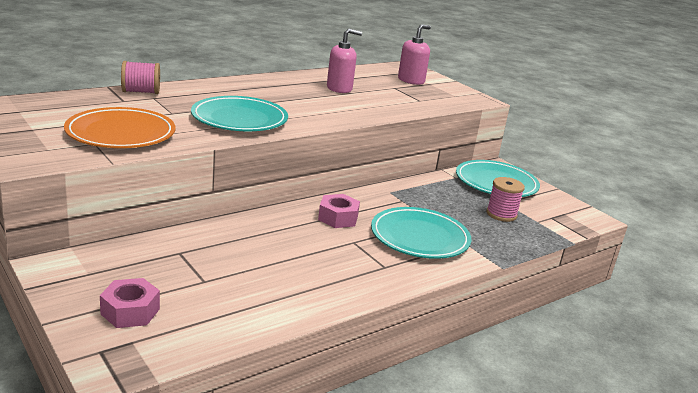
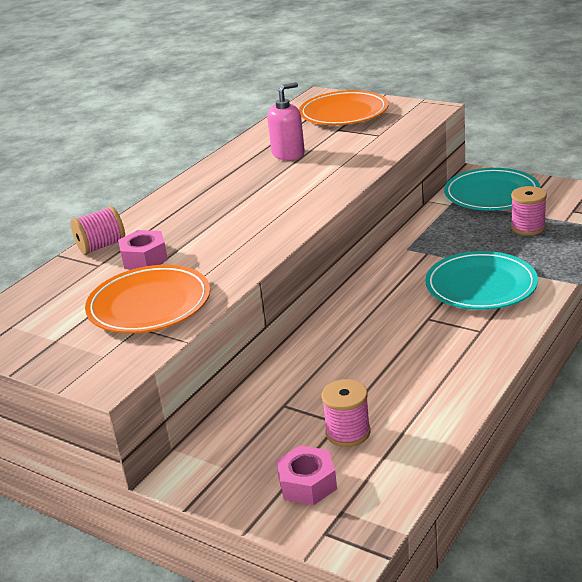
camera: 15 degrees left, 5 degrees up
(202, 291) = (348, 432): none -> pink spool
(239, 119) = (239, 235): turquoise plate -> none
(338, 218) = (388, 299): pink nut -> pink nut (144, 258)
(411, 80) = (344, 113): pink soap dispenser -> orange plate

